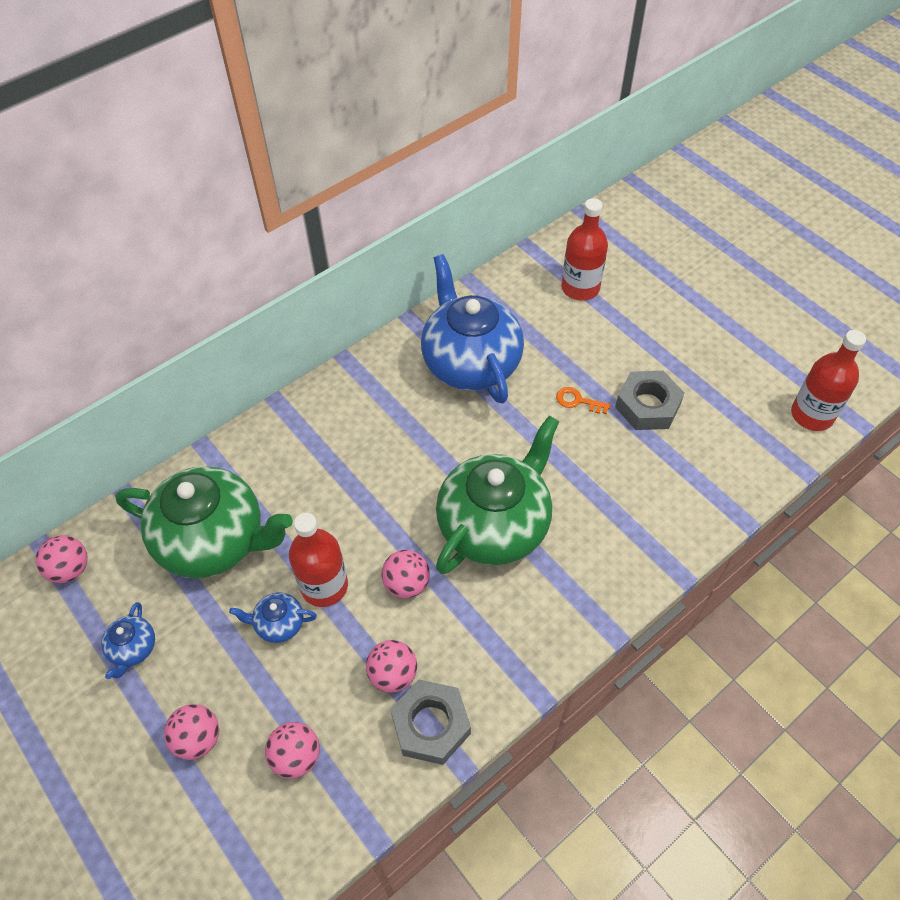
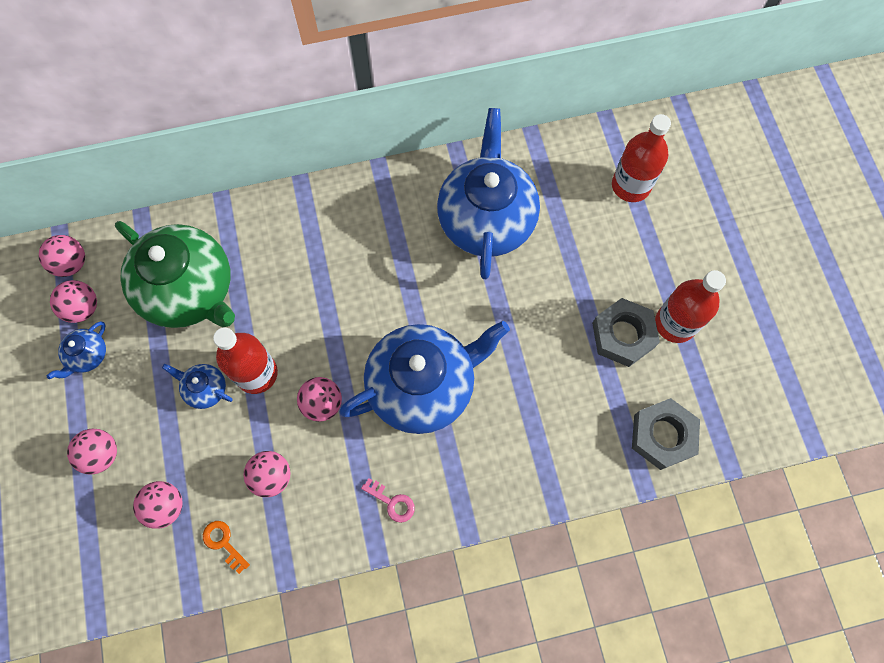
camera: 25 degrees right, 15 degrees up
(104, 606) = (83, 308): none -> pink ball
(431, 725) = (279, 534): grey nut -> grey nut (662, 436)
(494, 525) = (422, 386): green teapot -> blue teapot
(526, 641) = (392, 502): none -> pink key
(578, 401) = (562, 301): orange key -> orange key (223, 543)
(812, 415) = (773, 416): red bottle -> red bottle (675, 323)

